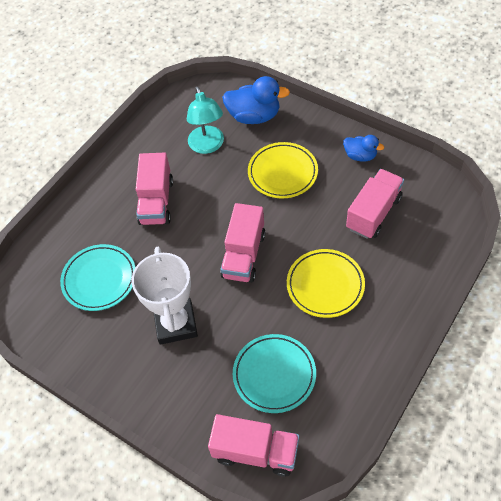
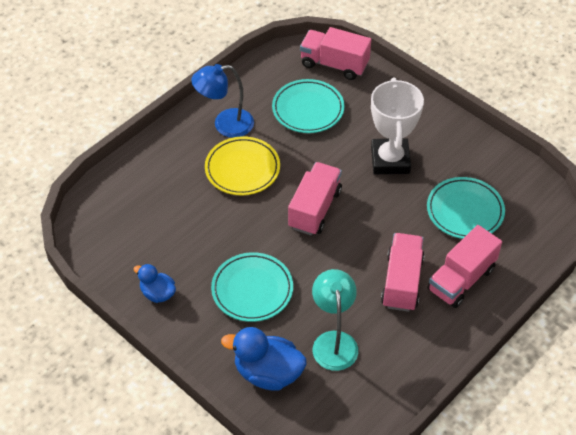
camera: 175 degrees left, 5 degrees down
(282, 173) = (252, 289): yellow plate -> turquoise plate
(360, 336) = (225, 125): none -> blue lamp
(373, 213) = (169, 227): pink truck -> pink truck (461, 279)

